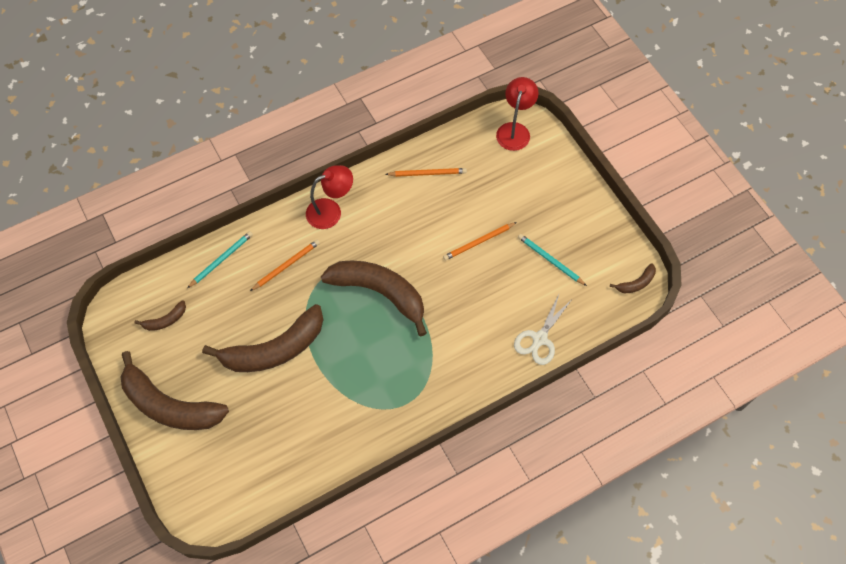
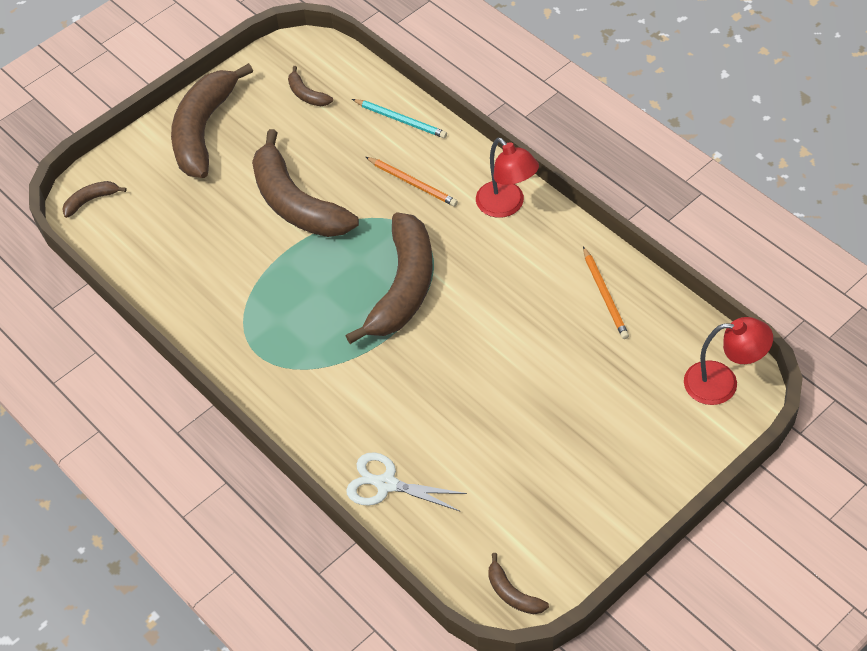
camera: 80 degrees right, 10 degrees down
(209, 508) = (91, 200): none -> brown banana
(479, 242) = (515, 380): orange pencil -> none
(550, 260) = (515, 473): turquoise pencil -> none

